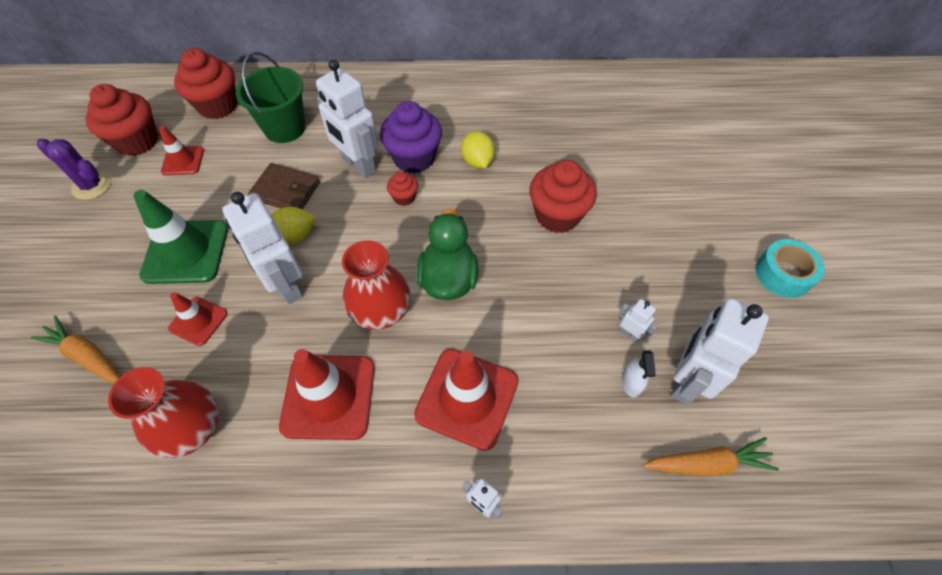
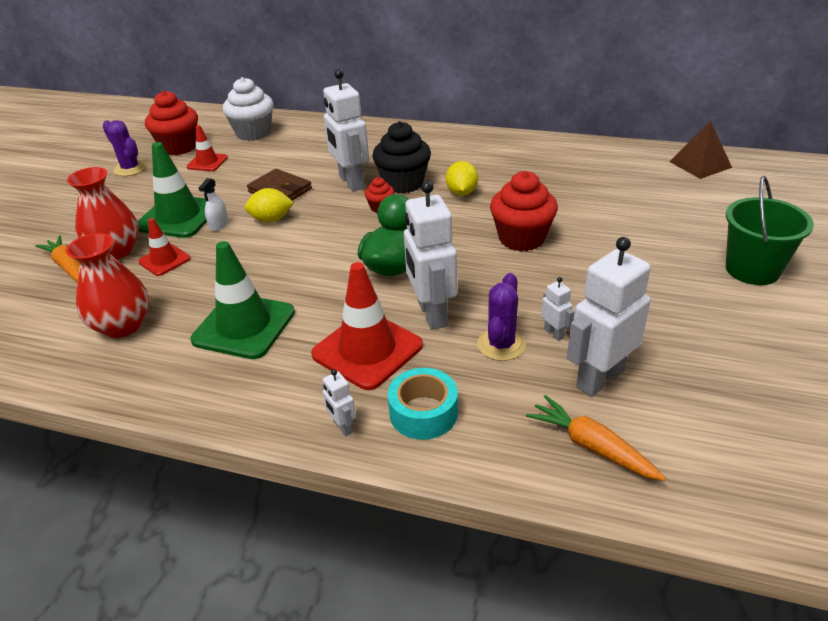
camera: 20 degrees right, 20 degrees down
(218, 106) = (253, 133): red cupcake -> white cupcake
(285, 128) = (300, 152): green bucket -> green bucket (752, 269)
(286, 285) = (248, 249): white robot -> white robot (431, 314)
(328, 396) = (244, 326): red traffic cone -> green traffic cone
(381, 311) = (320, 278): red vase -> red vase (116, 251)
(414, 158) = (403, 183): purple cupcake -> black cupcake
(588, 360) = (501, 345): none -> purple cactus
(631, 382) = (538, 369): white spray bottle -> white spray bottle (219, 225)
(682, 87) = (700, 164): none -> brown pyramid
(707, 463) = (592, 446): orange carrot -> orange carrot turned 150 degrees counterclockwise
(783, 274) = (752, 316): turquoise tape -> turquoise tape (423, 413)

